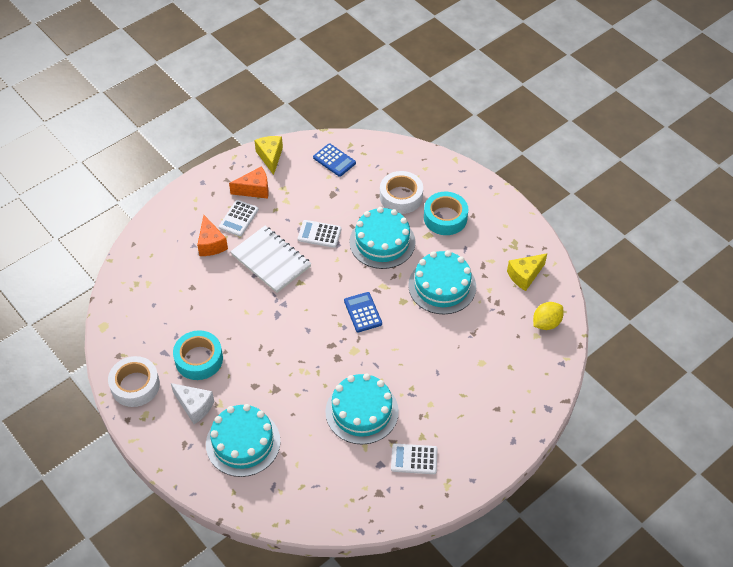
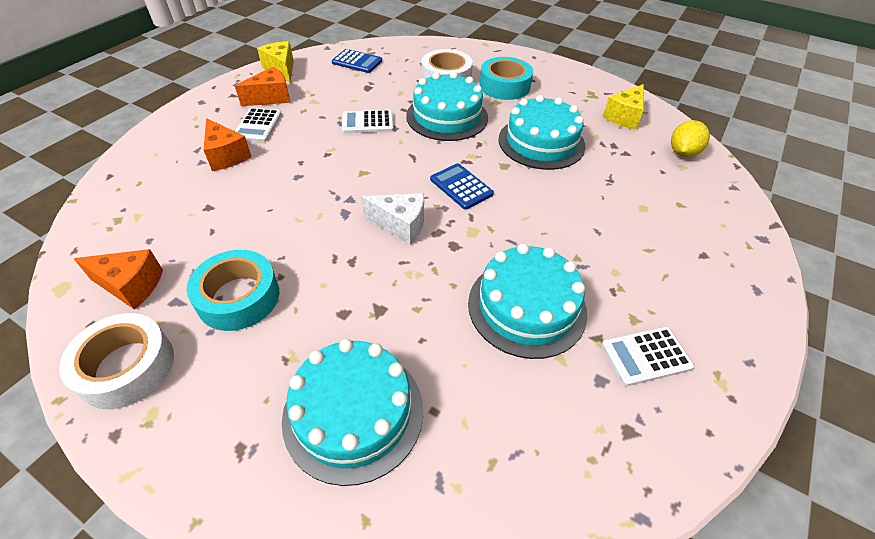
camera: 20 degrees left, 5 degrees down
(141, 335) = (131, 286): none -> orange cheese
(194, 406) = (246, 373): white cheese -> white cheese (401, 225)
(271, 260) = (315, 157): white notebook -> none

